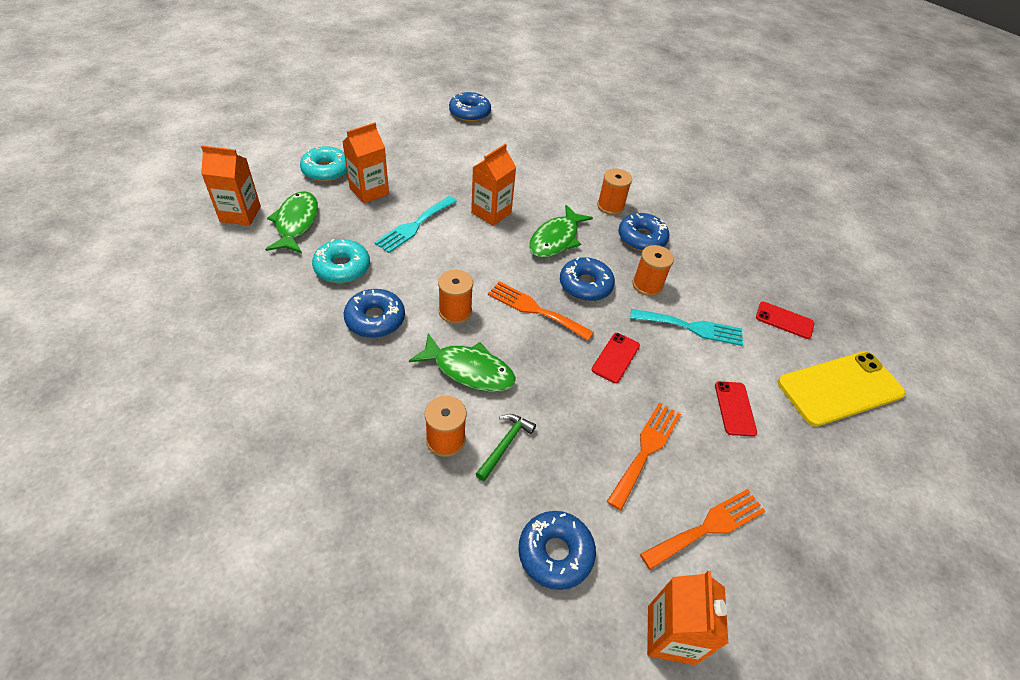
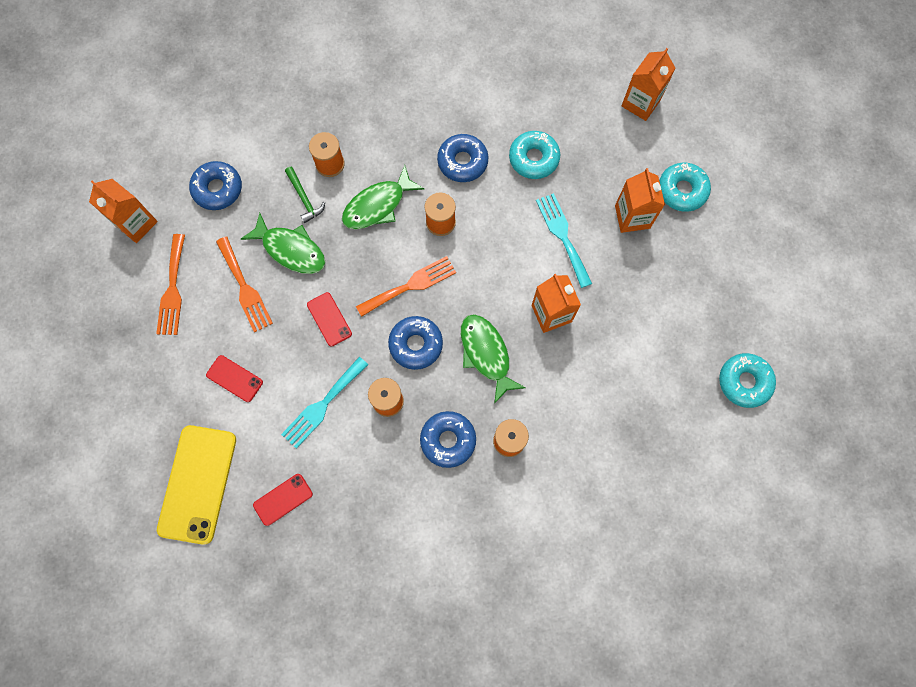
camera: 125 degrees right, 25 degrees up
(296, 223) = (609, 142): green fish -> green fish (291, 250)
(469, 113) = (744, 382): blue donut -> turquoise donut

